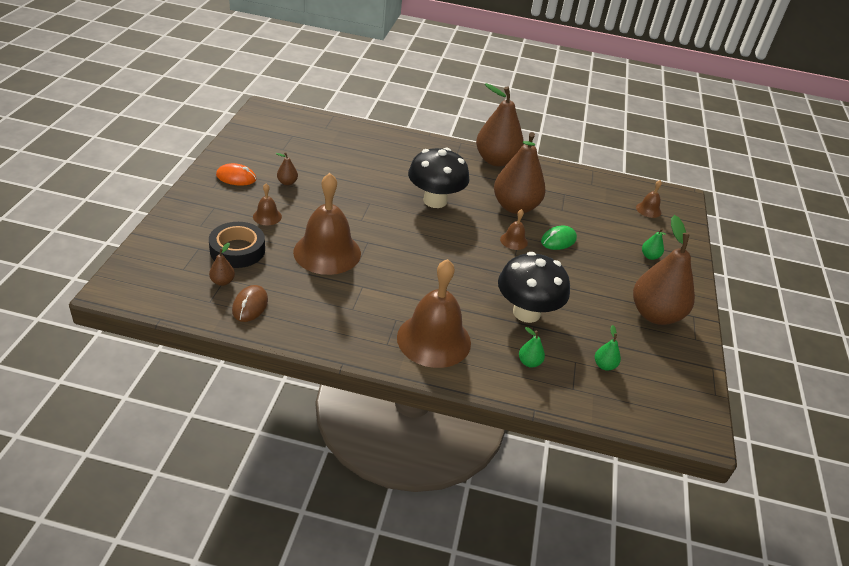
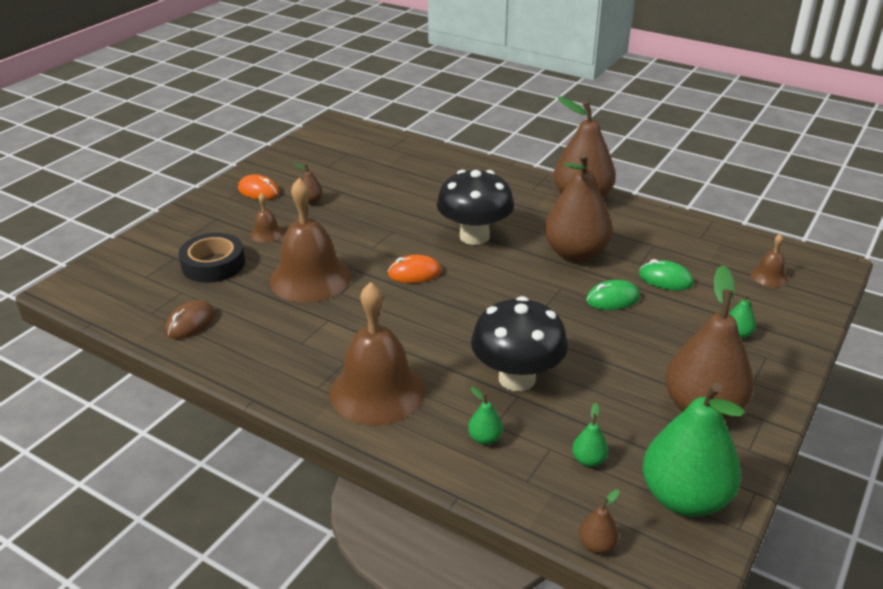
camera: 25 degrees right, 5 degrees down
(222, 281) = (177, 294): brown pear -> brown pear (597, 545)
(407, 237) = (414, 273): none -> orange mouse
(514, 241) = (550, 292): brown bell -> none
(585, 220) = (665, 279): none -> green mouse
(675, 380) = (684, 498): none -> green pear

